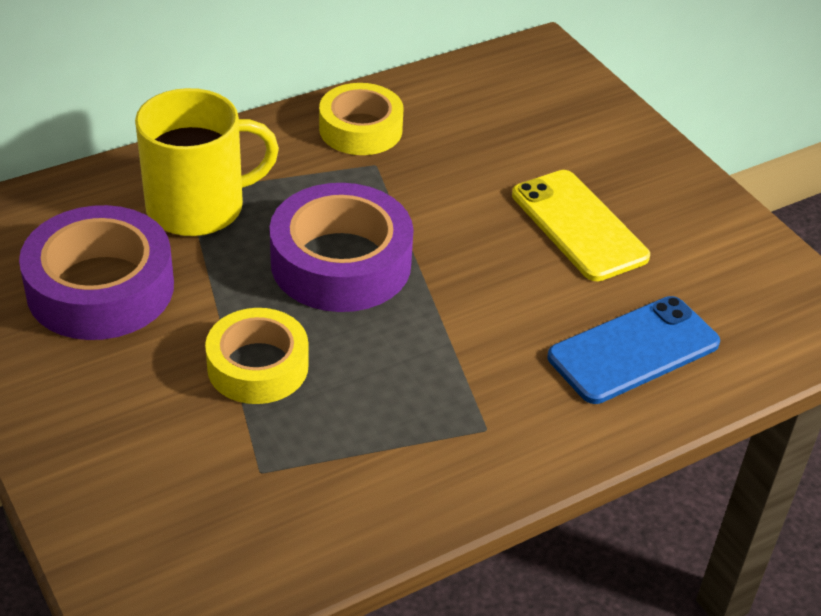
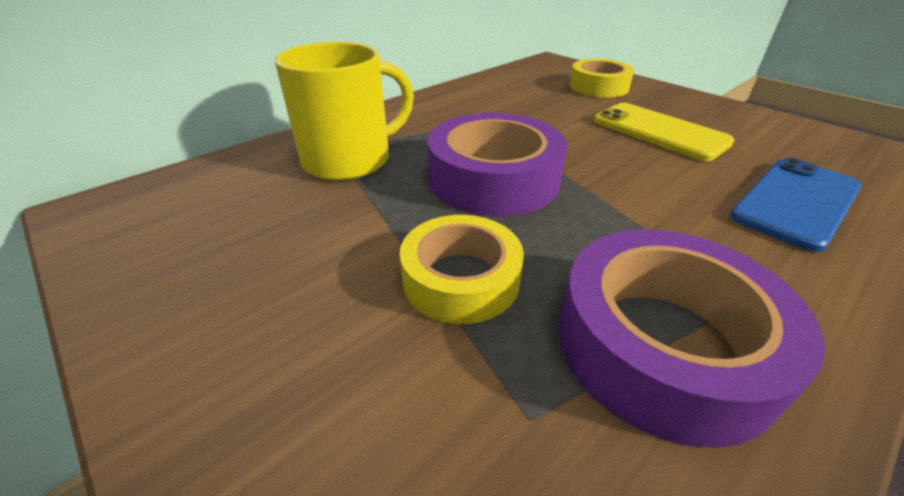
camera: 10 degrees left, 5 degrees down
(100, 288) = (264, 233): purple tape -> purple tape (663, 345)
(360, 129) = (459, 103): yellow tape -> yellow tape (598, 87)

